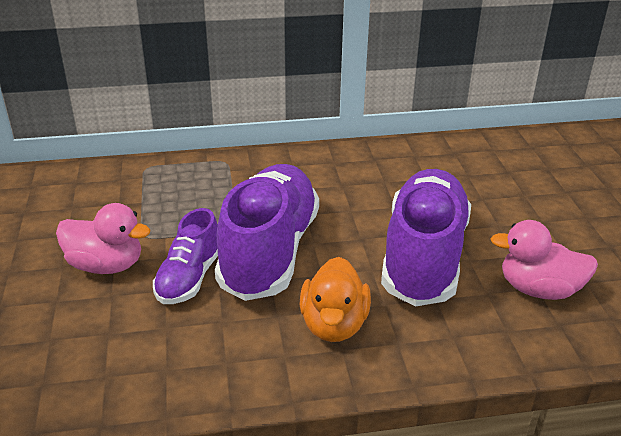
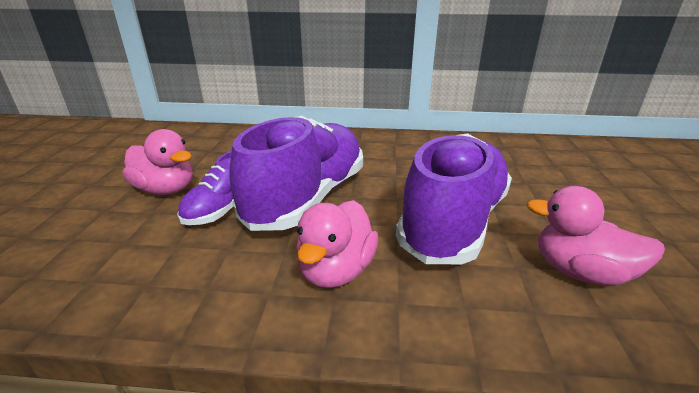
camera: 15 degrees right, 5 degrees down
(334, 324) = (336, 270): orange duck -> pink duck

